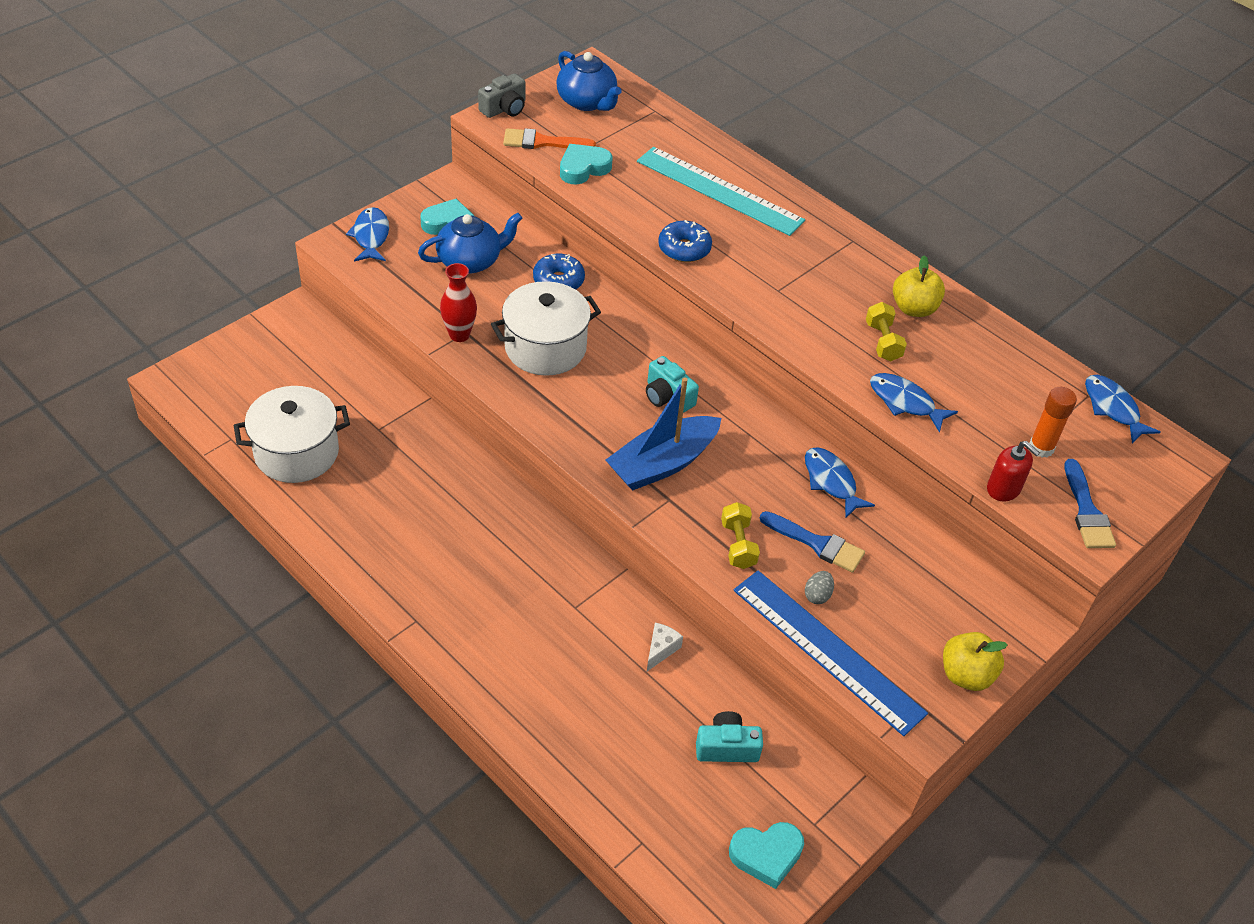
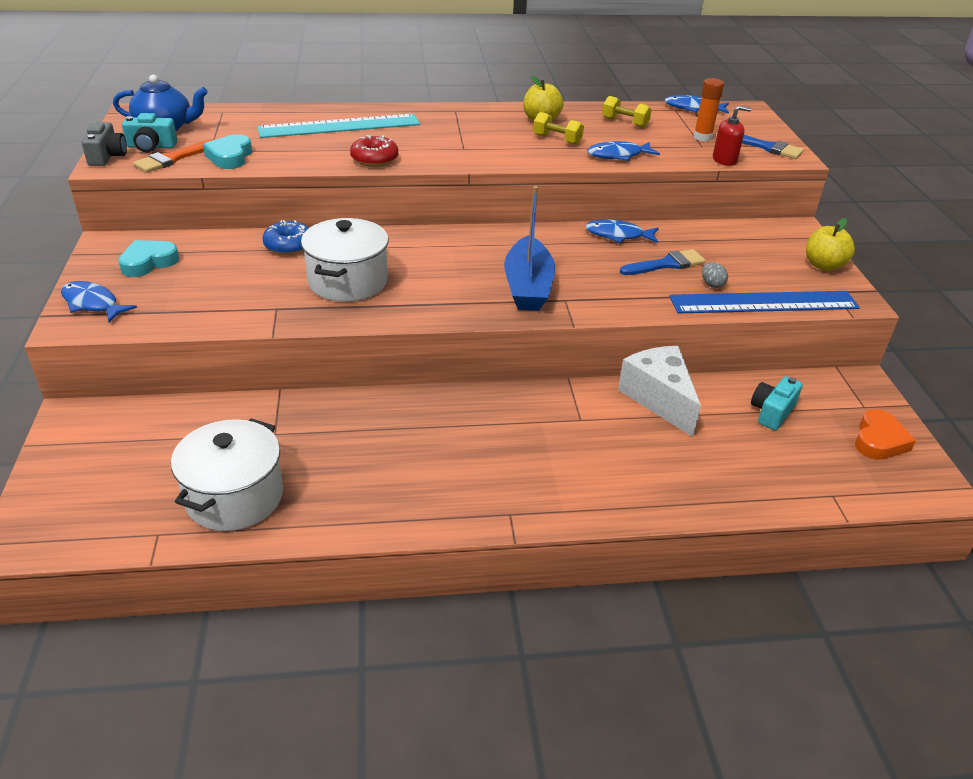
camera: 50 degrees left, 10 degrees down
(459, 335) = (275, 312): red vase -> none
(470, 261) = (204, 271): blue teapot -> none
(661, 649) = (659, 398): white cheese -> white cheese, size x2.24
(668, 396) = (467, 256): turquoise camera -> turquoise camera (151, 146)
(684, 249) = (374, 159): blue donut -> red donut
(738, 545) = (637, 292): yellow dumbbell -> yellow dumbbell (625, 122)
(766, 855) = (879, 440): turquoise heart -> orange heart

